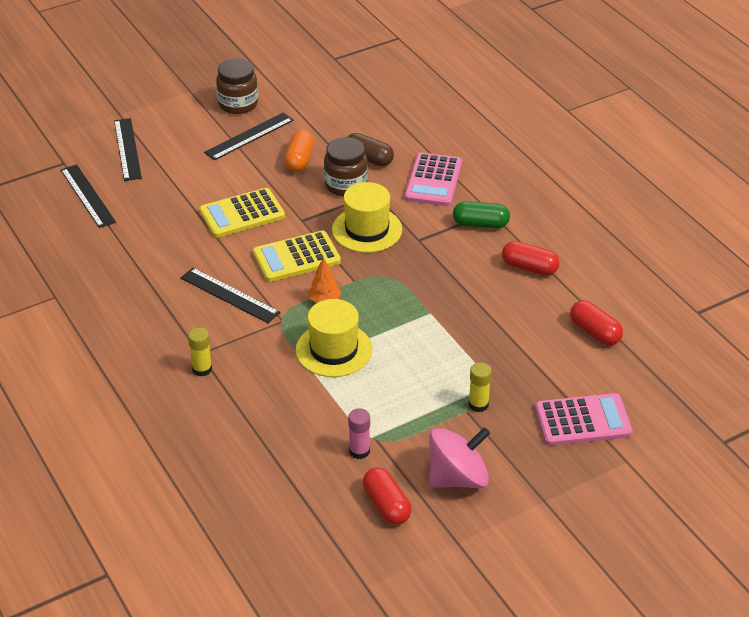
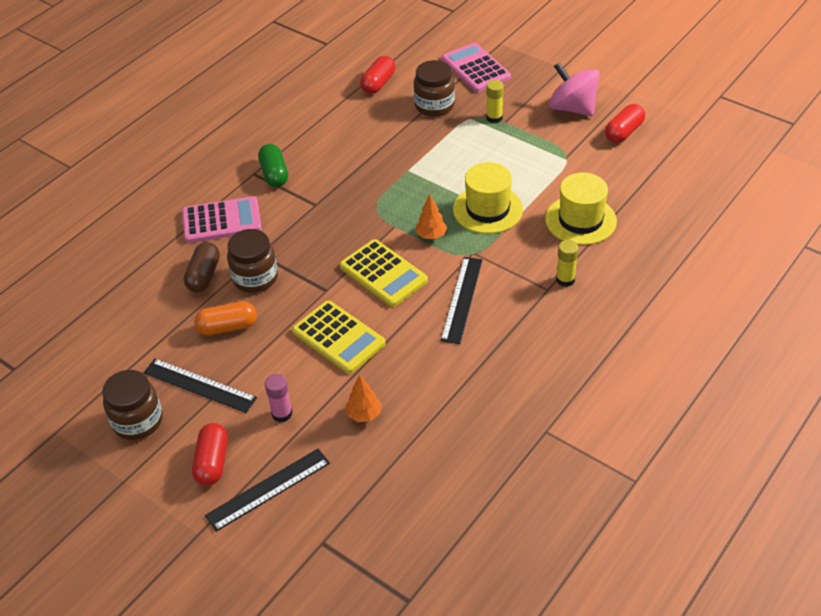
camera: 110 degrees left, 5 degrees up
(88, 196) = (372, 485): black ruler -> none
(153, 208) = (364, 414): none -> orange tree
(359, 451) = (584, 160): pink glue stick -> pink glue stick (282, 413)
(367, 230) = (318, 241): yellow hat -> yellow hat (580, 220)
(528, 364) = (434, 106): none -> brown jar
(529, 268) = (319, 132): red capsule -> red capsule (212, 462)

